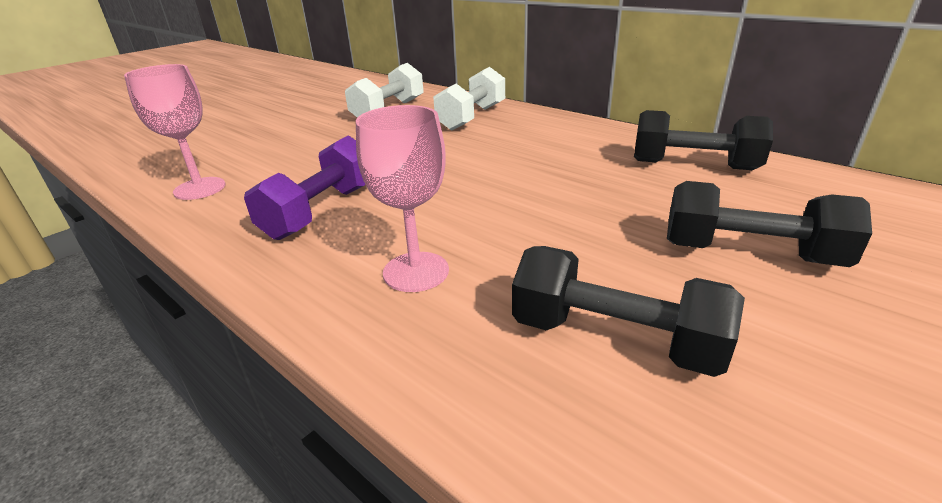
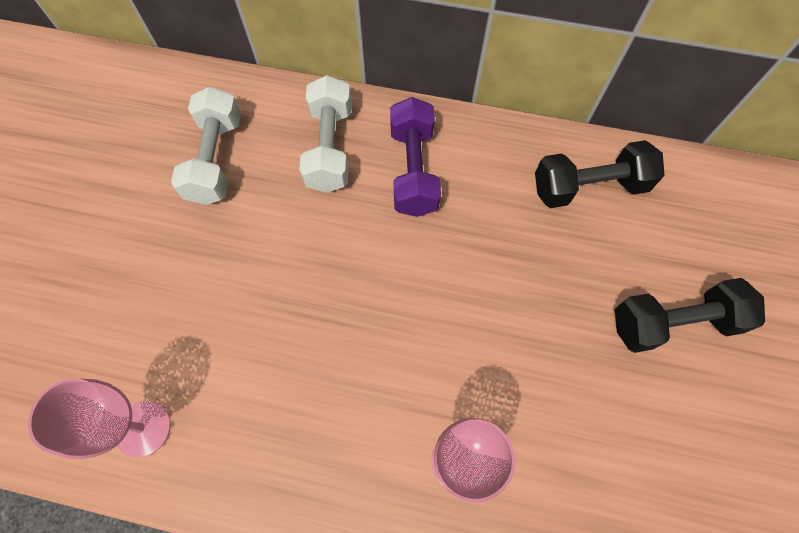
camera: 30 degrees left, 35 degrees up
(321, 211) = (311, 411): purple dumbbell -> purple dumbbell (413, 170)
(614, 338) = (629, 470): black dumbbell -> none

